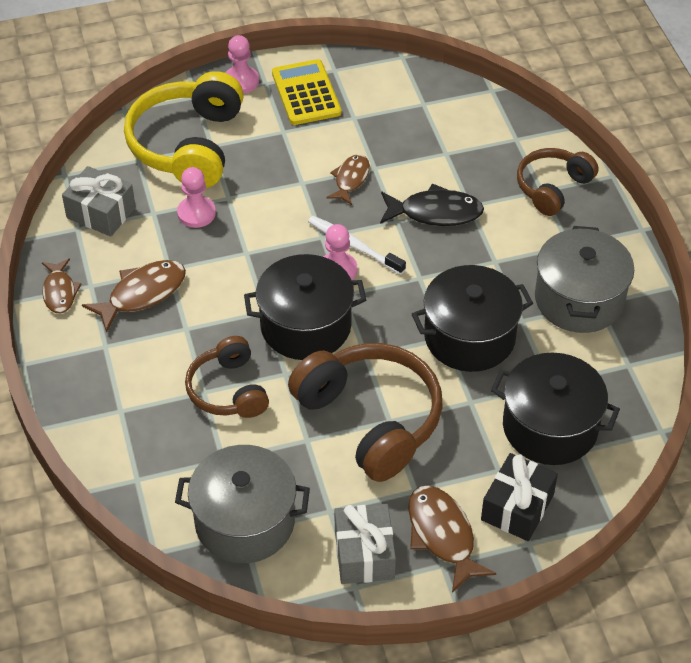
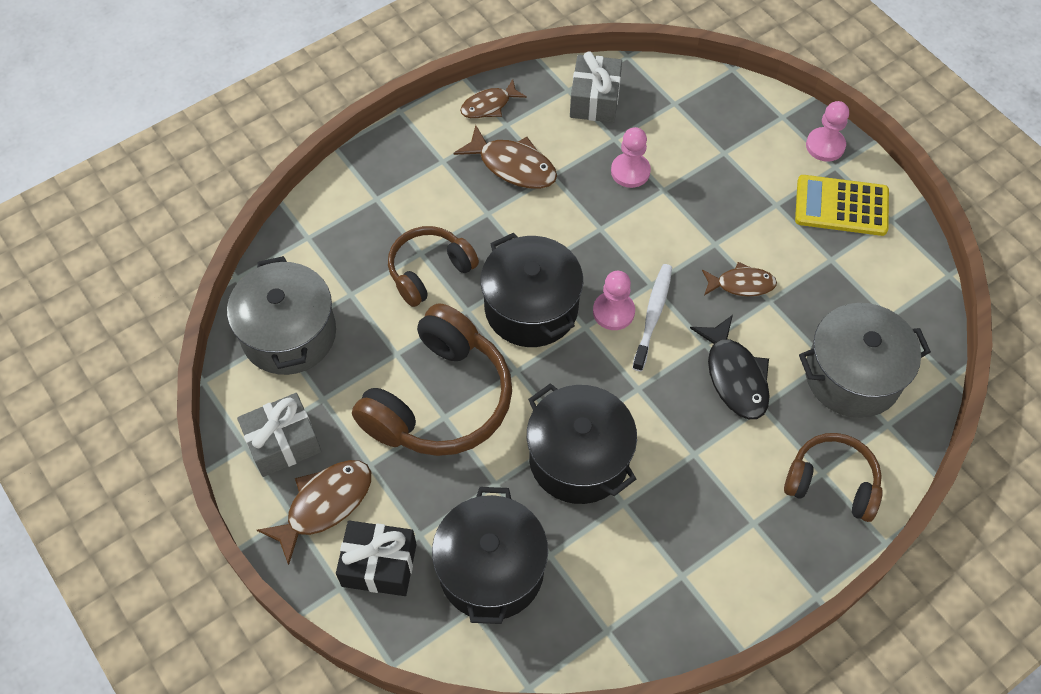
camera: 70 degrees right, 10 degrees up
(188, 145) = (714, 133): yellow headphones -> none
(306, 93) = (841, 206): yellow calculator -> yellow calculator turned 135 degrees counterclockwise
(579, 299) = (678, 554): grey pot -> grey pot (852, 375)

